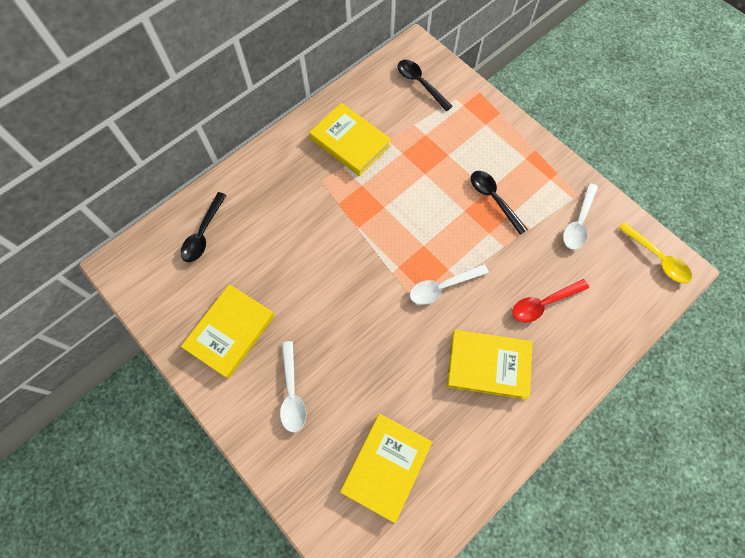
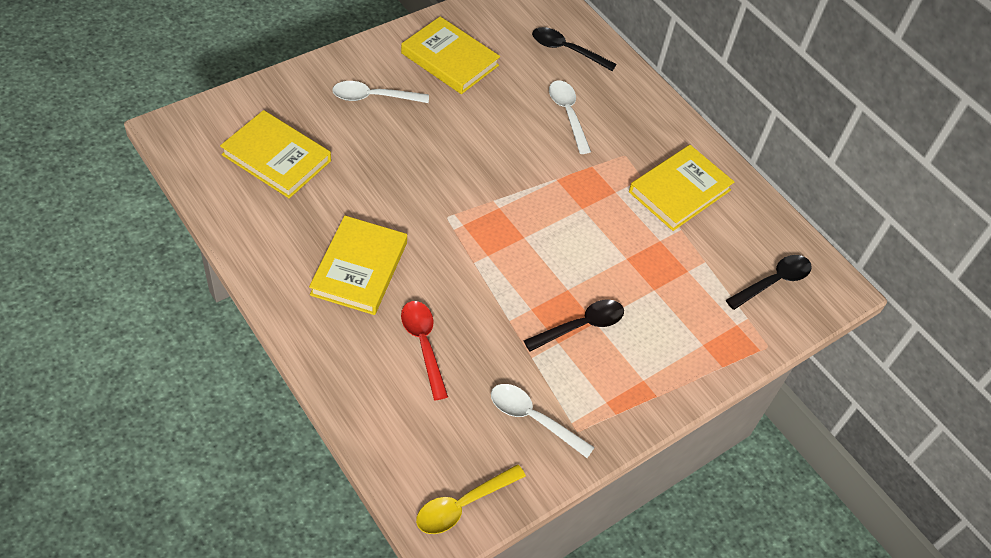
camera: 90 degrees right, 15 degrees down
(442, 287) = (466, 245): white spoon -> white spoon (568, 114)

